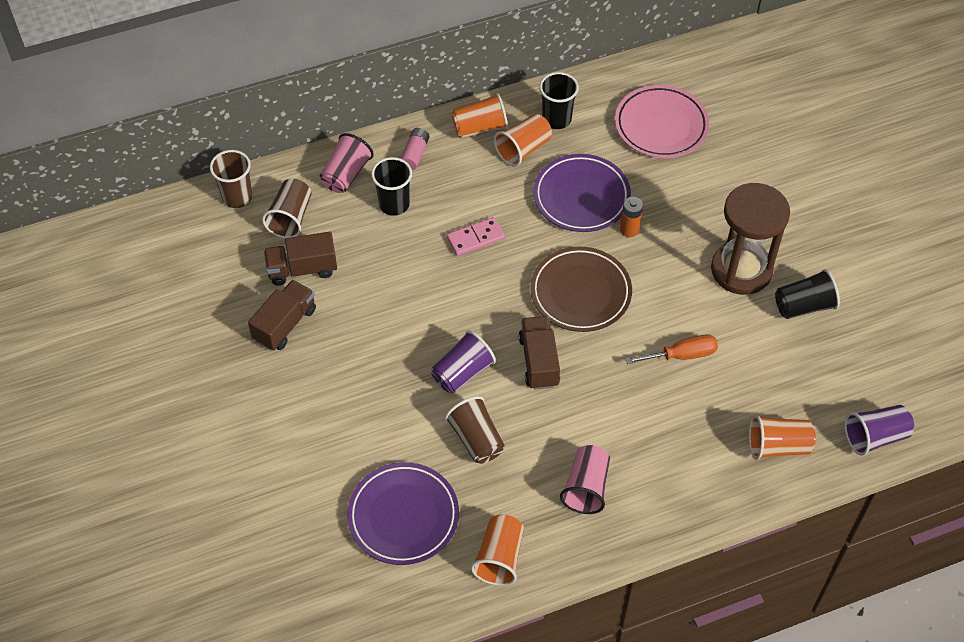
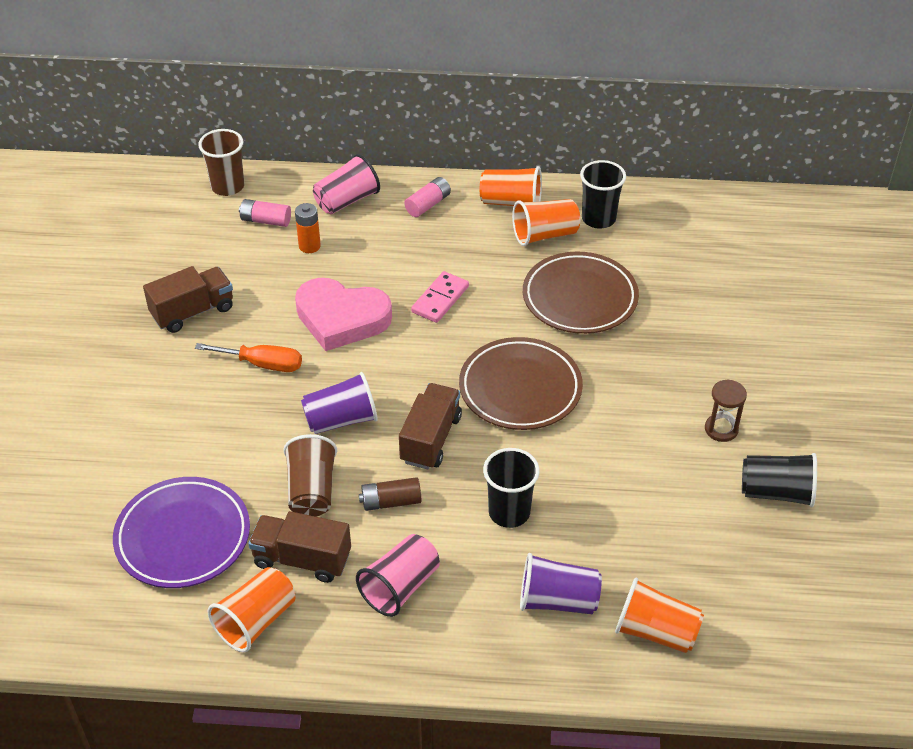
camera: 25 degrees right, 10 degrees down
(290, 218) = (266, 220): brown cup -> pink battery
(302, 269) = (245, 269): brown truck -> brown truck (302, 559)
(394, 204) = (376, 242): black cup -> black cup (509, 512)
(408, 284) = (341, 318): none -> pink heart
(475, 238) = (440, 299): pink domino -> pink domino turned 60 degrees counterclockwise
(540, 424) = (391, 501): none -> brown battery
(581, 197) = (579, 298): purple plate -> brown plate
(629, 229) = (614, 346): orange battery -> orange battery (309, 246)
(661, 126) = (711, 259): pink plate -> none
(682, 355) = (597, 491): orange screwdriver -> orange screwdriver (263, 364)
(741, 270) = (721, 429): brown hourglass -> brown hourglass, size x0.43
(875, 437) = (786, 669): purple cup -> purple cup (557, 600)

